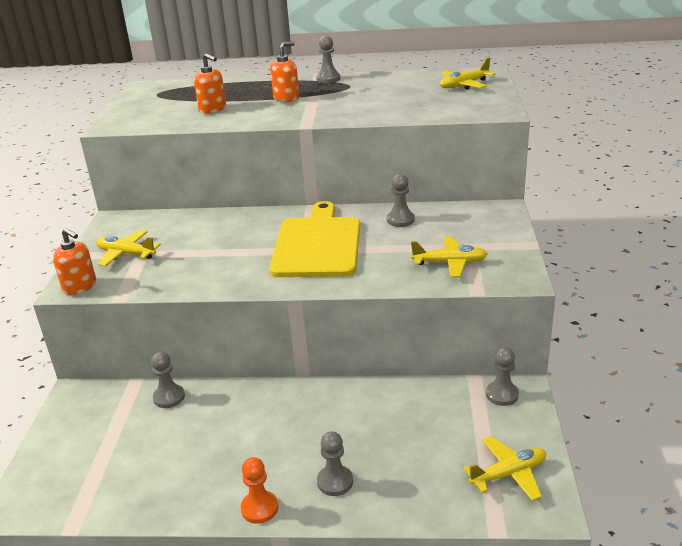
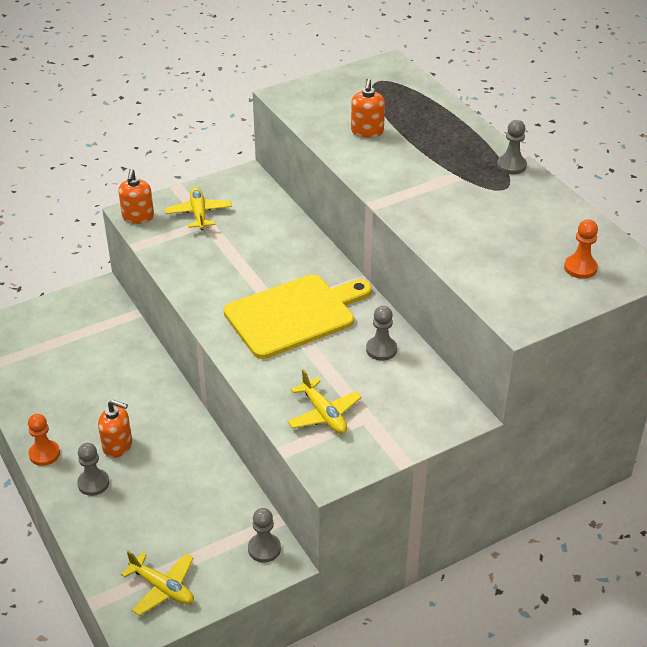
camera: 55 degrees right, 10 degrees up
(169, 397) = (128, 343): grey pawn -> none
(286, 98) = (433, 162): orange soap dispenser -> orange soap dispenser (118, 446)
(464, 85) = (580, 268): yellow plane -> orange pawn

